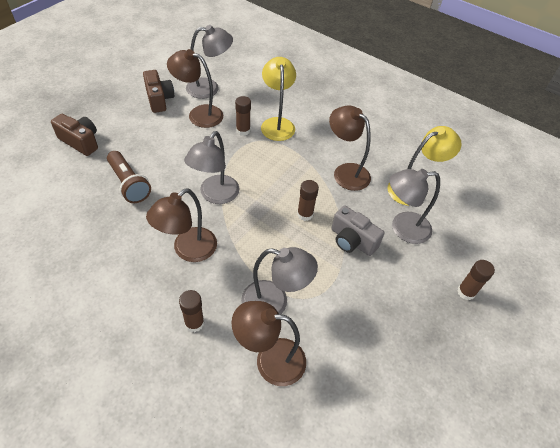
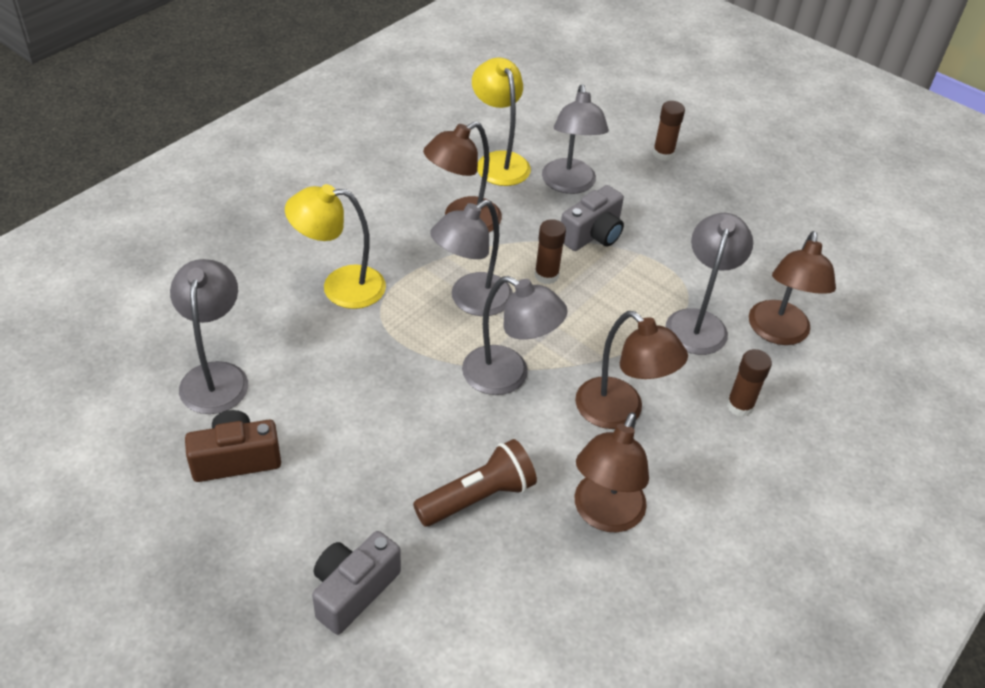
camera: 85 degrees left, 5 degrees down
(80, 142) = (353, 590): brown camera -> grey camera
(199, 114) = (295, 394): brown lamp -> brown lamp (604, 515)
(243, 130) = (352, 333): brown glue stick -> none
(275, 178) = (471, 301): none -> grey lamp

